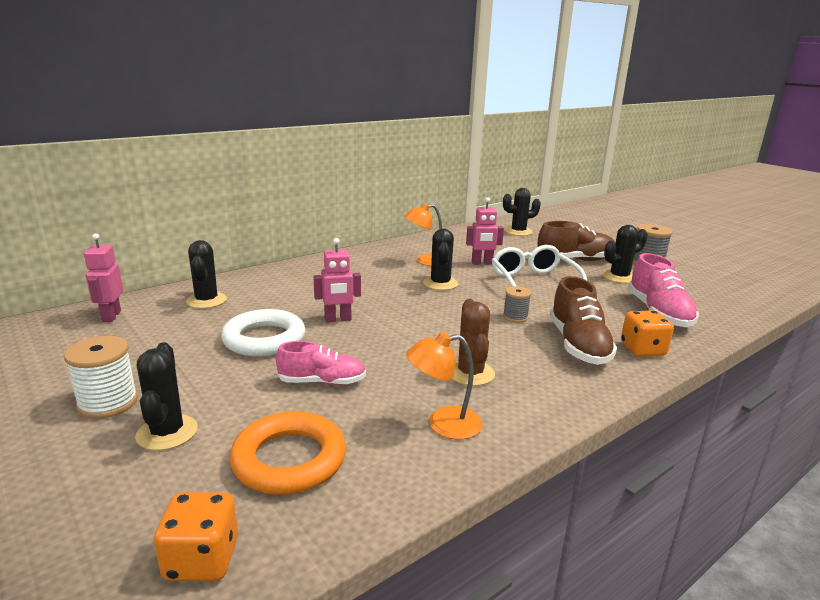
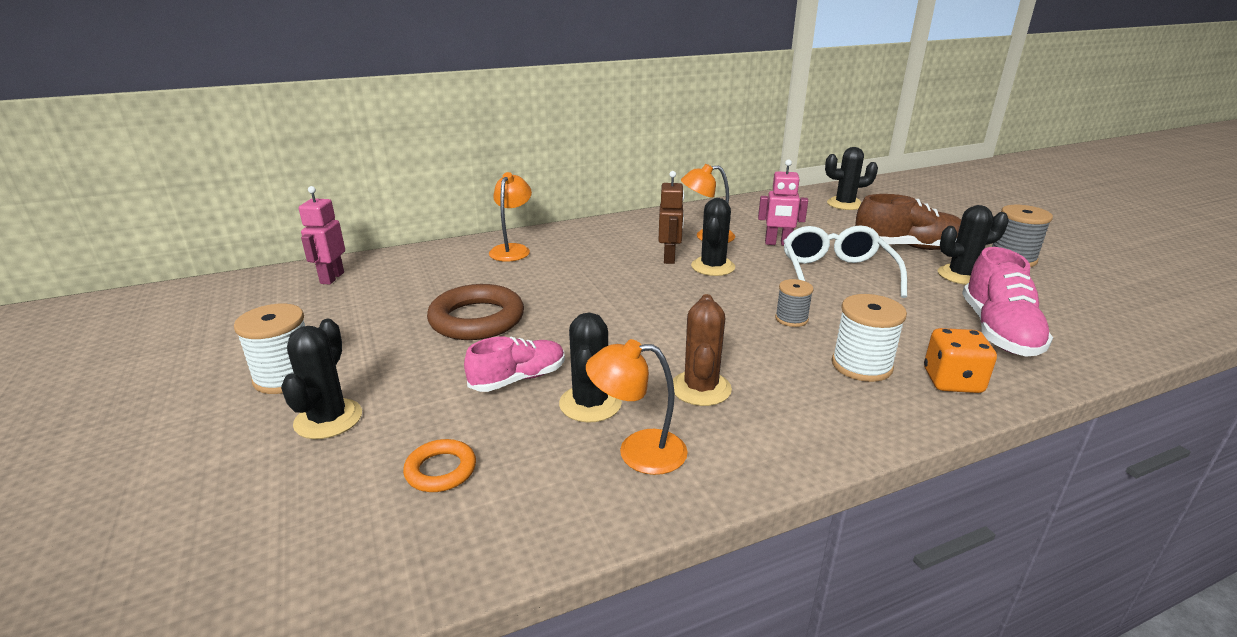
camera: 15 degrees right, 5 degrees up
(202, 559) = (298, 575): orange dice -> none
(206, 300) = (435, 267): black cactus -> black cactus (590, 404)
(264, 339) = (477, 319): white ring -> brown ring
(269, 281) = (512, 249): none -> orange lamp
(289, 459) = (441, 470): orange ring -> orange ring, size x0.53
(322, 382) = (518, 379): pink shoe -> pink shoe turned 45 degrees counterclockwise
(338, 319) = (569, 303): pink robot -> none
(403, 279) = (669, 258): none -> brown robot
(578, 345) = (861, 365): brown shoe -> white spool

